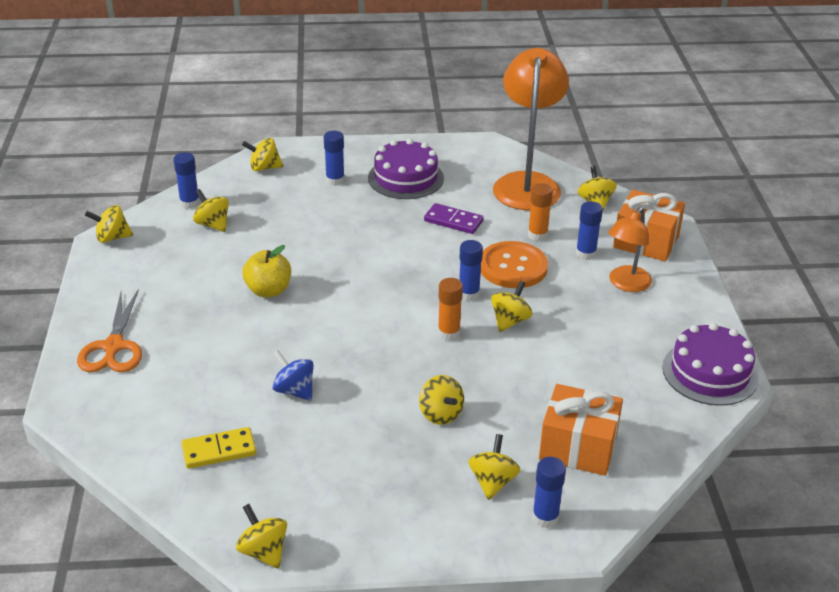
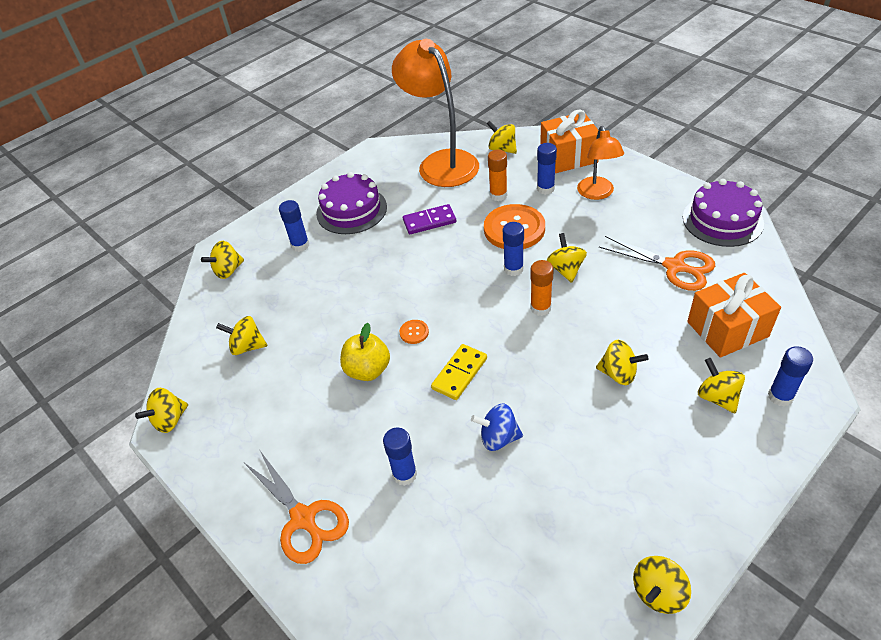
camera: 35 degrees left, 10 degrees up
(189, 203) = (202, 341): blue glue stick -> blue glue stick (404, 474)
(219, 450) = (512, 537): yellow domino -> yellow domino (459, 373)
(263, 551) = (658, 593): yellow spinning top -> yellow spinning top turned 60 degrees counterclockwise
(333, 288) = (414, 332): none -> orange button
(606, 377) = (675, 267): none -> orange scissors

